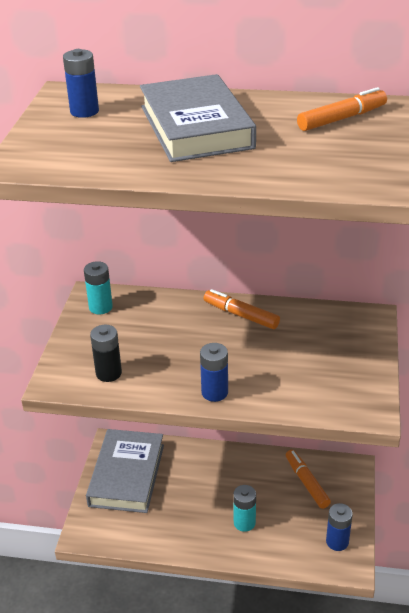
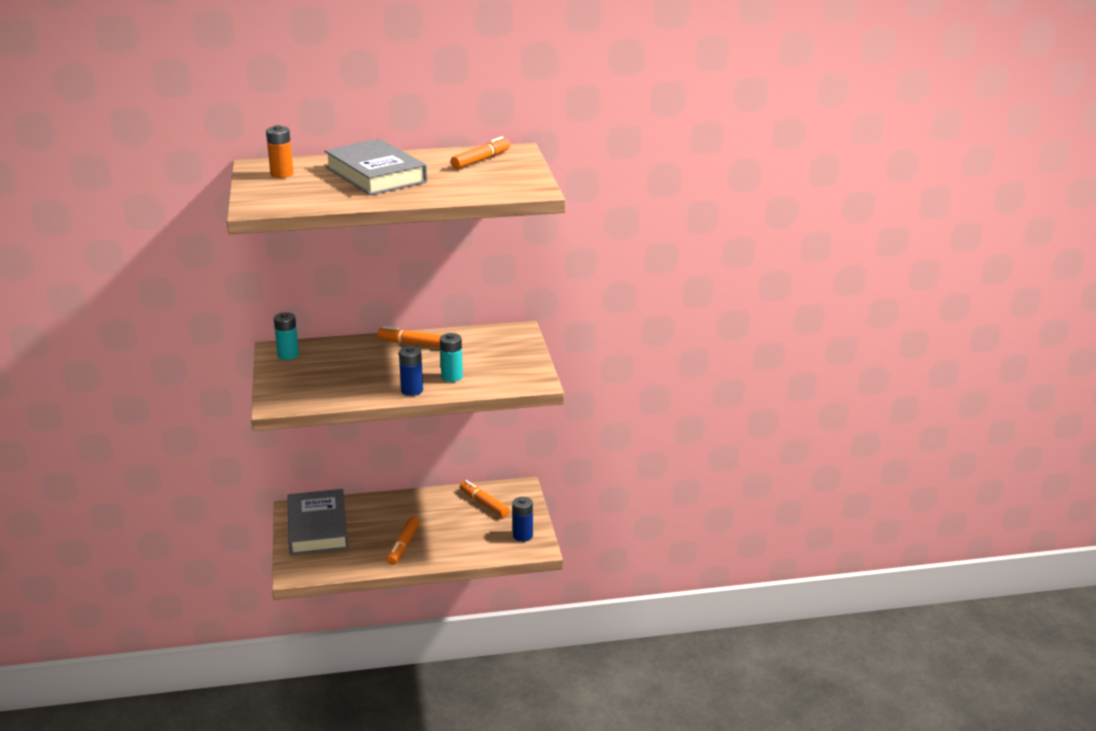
camera: 20 degrees left, 10 degrees down
(84, 111) = (282, 174): blue battery -> orange battery
(108, 373) = (318, 393): black battery -> none
(205, 523) = (403, 546): none -> orange marker
(244, 522) = (438, 539): turquoise battery -> turquoise battery (452, 377)

